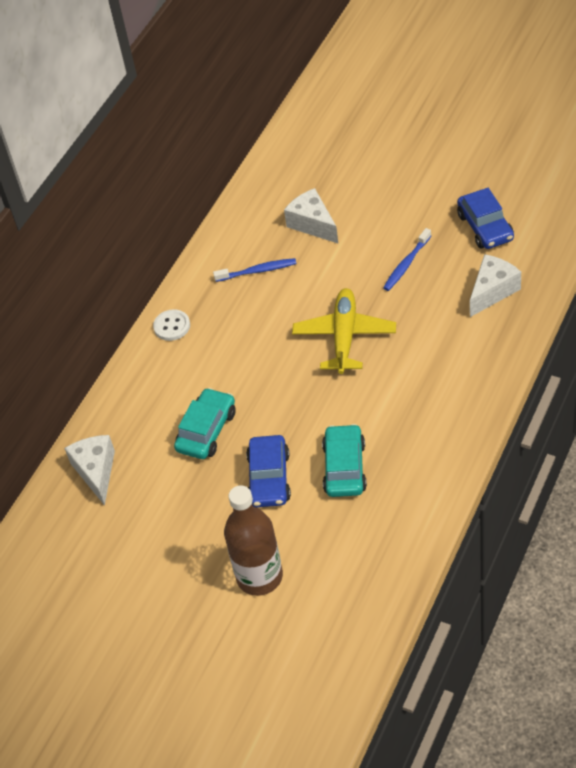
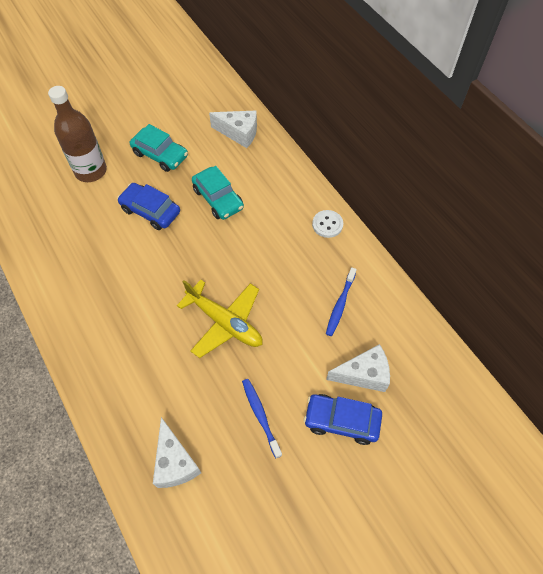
camera: 115 degrees right, 10 degrees up
(344, 468) = (117, 254): turquoise car -> turquoise car (160, 155)
(485, 227) = (250, 515): blue car -> blue car (341, 421)

